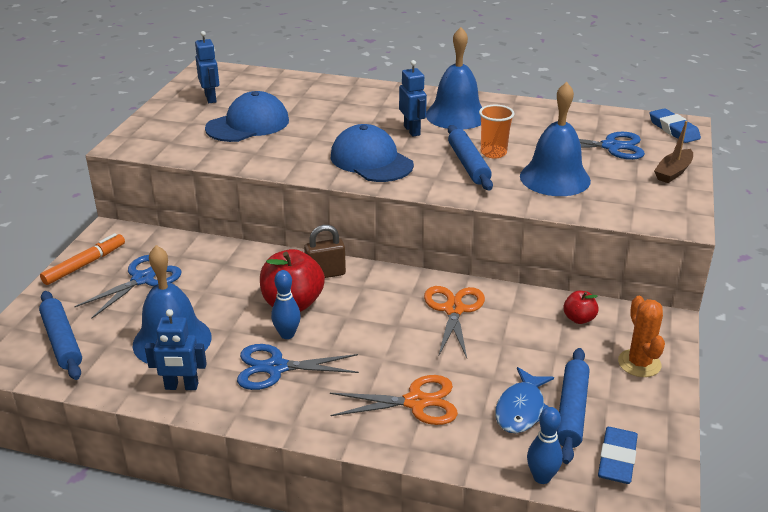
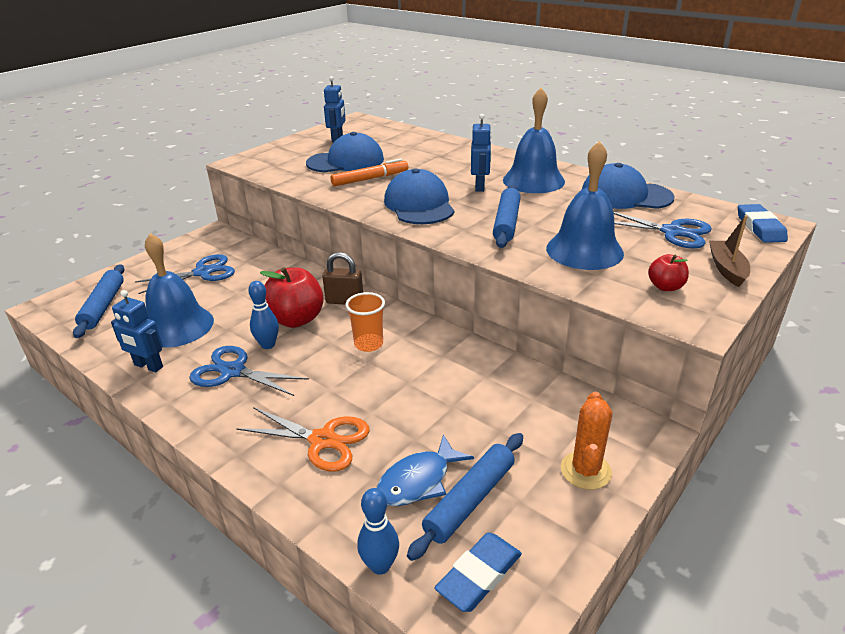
camera: 25 degrees right, 0 degrees up
(85, 264) = (174, 252): orange marker -> orange marker (370, 179)
(454, 310) = (431, 361): orange scissors -> none
(493, 153) = (540, 217): orange cup -> orange cup (368, 344)
(548, 117) = (625, 195): none -> blue cap
(579, 319) = (552, 403): red apple -> red apple (665, 287)
(673, 172) = (726, 269): brown boat -> brown boat turned 120 degrees clockwise

